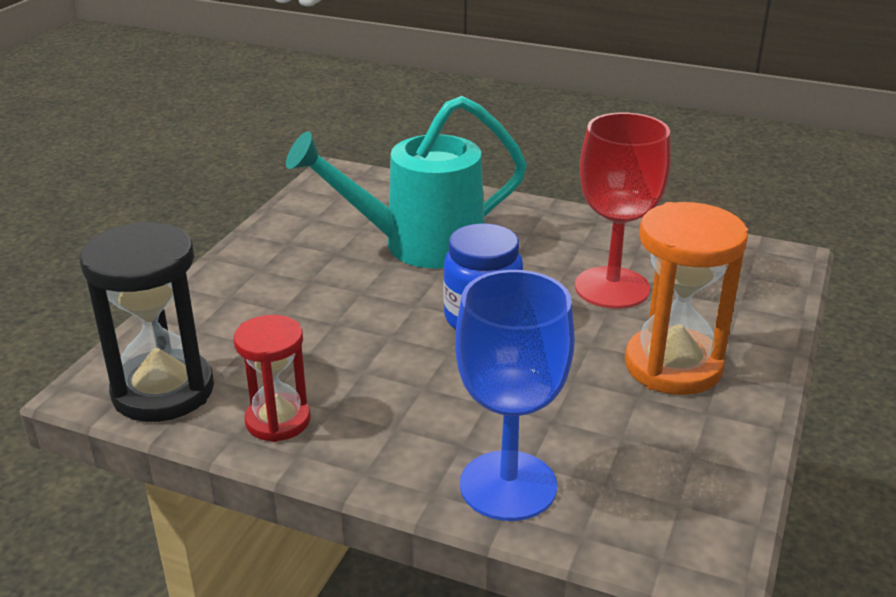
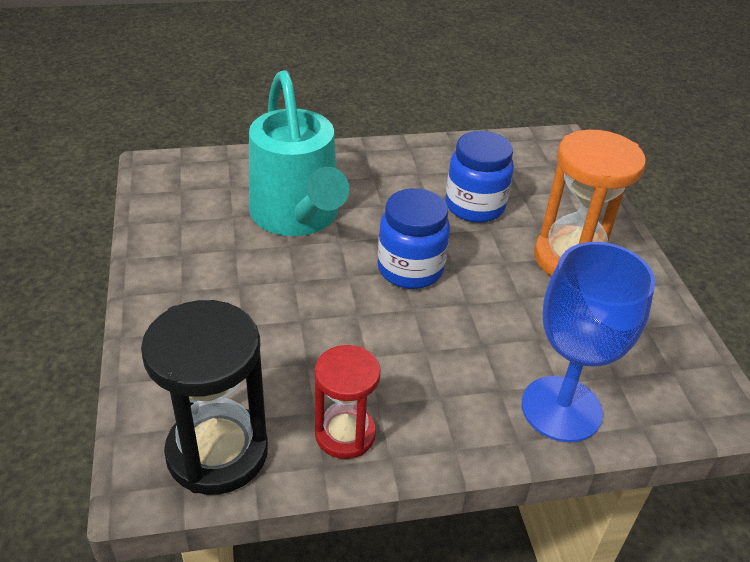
camera: 35 degrees left, 10 degrees up
(419, 245) = (297, 217): turquoise watering can -> turquoise watering can turned 60 degrees counterclockwise
(612, 288) = (474, 206): red goblet -> blue jar

